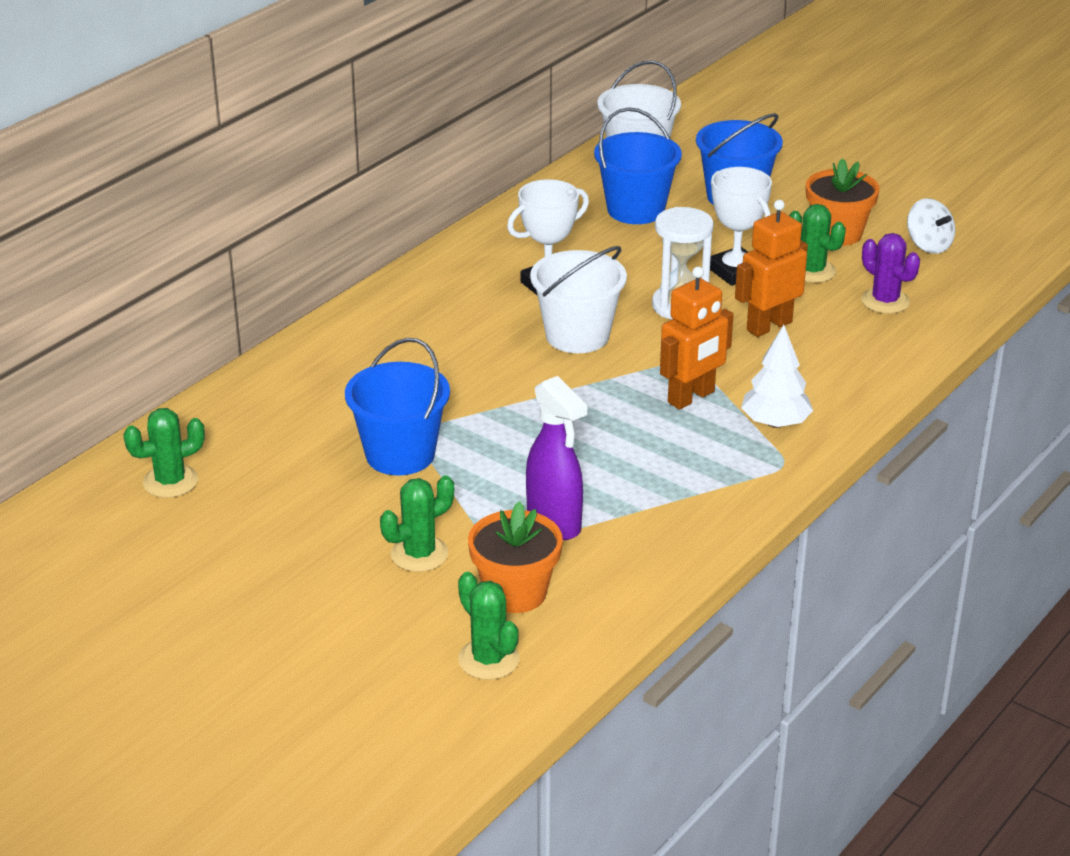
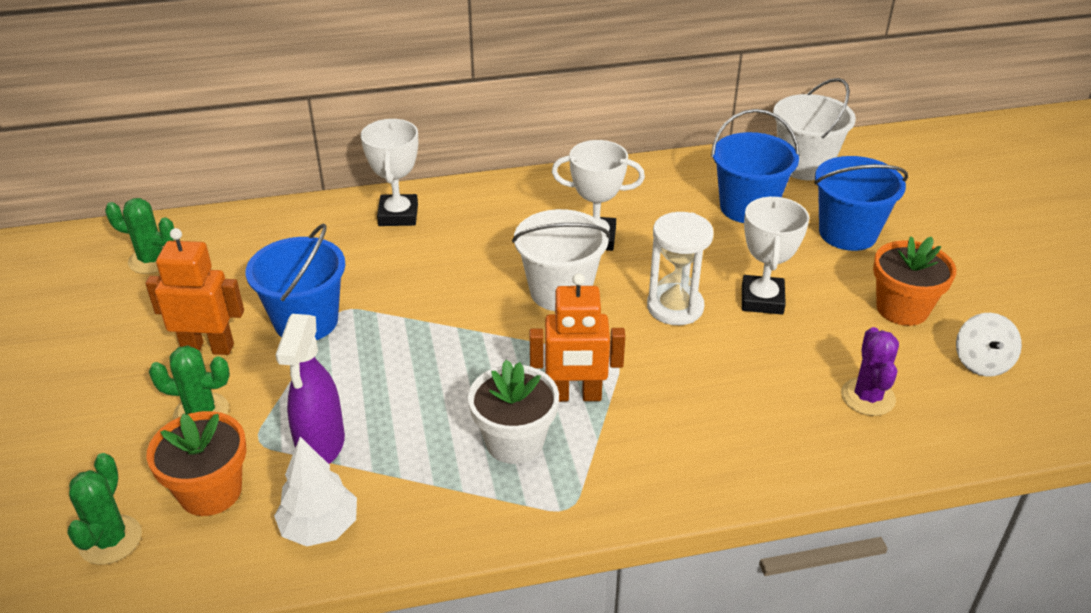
camera: 40 degrees right, 5 degrees up
(348, 343) = (398, 215): none -> white trophy
(691, 446) = (514, 441): none -> white flower pot
(769, 326) = (727, 365): orange robot -> orange robot (208, 348)
(775, 423) = (612, 462): white tree -> white tree (320, 527)
(812, 271) = (833, 332): green cactus -> none

